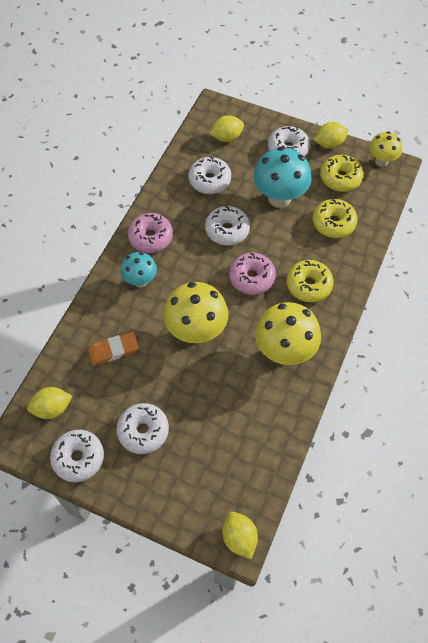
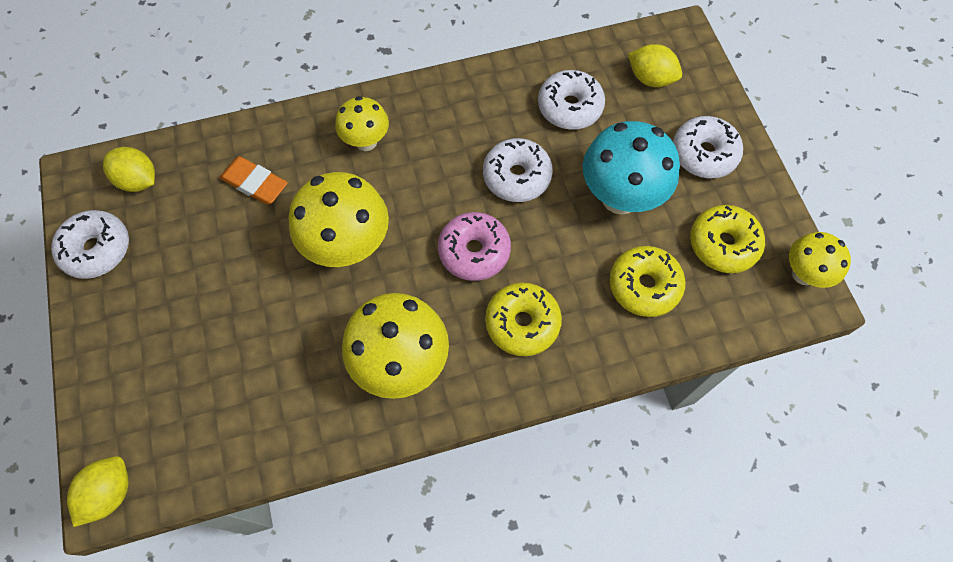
camera: 50 degrees right, 5 degrees up
(140, 281) = (366, 142): turquoise mushroom -> yellow mushroom
(143, 431) = (175, 288): white donut -> none
(151, 237) = (433, 109): pink donut -> none
(329, 144) = (763, 193): yellow lemon -> none

